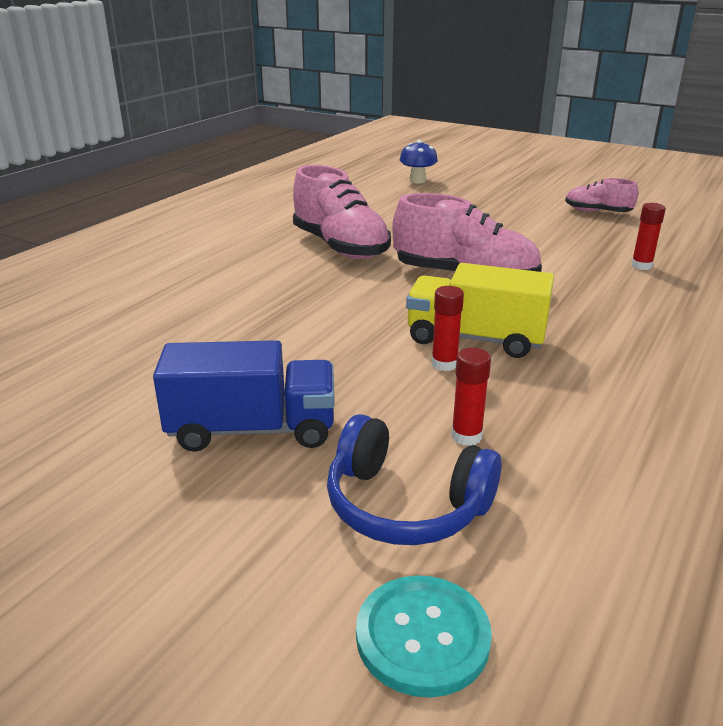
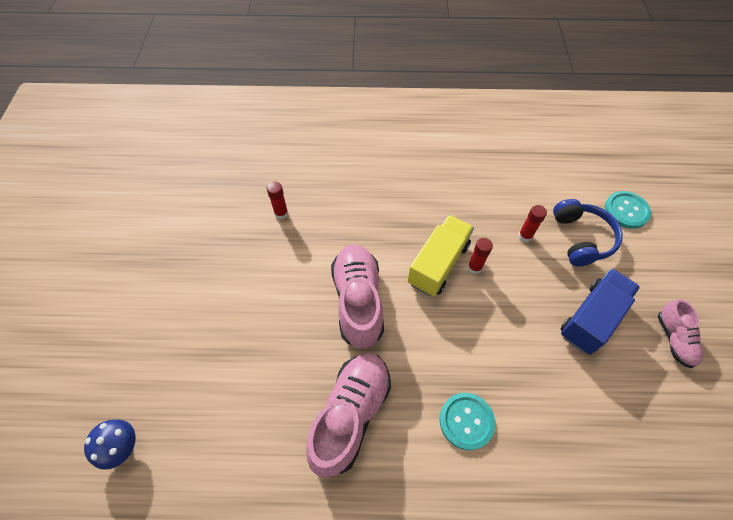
camera: 120 degrees left, 30 degrees up
(252, 429) = (591, 318): blue truck -> blue truck turned 75 degrees clockwise
(258, 292) = (466, 421): none -> turquoise button
(475, 339) = (438, 264): yellow truck -> yellow truck turned 135 degrees counterclockwise
(597, 212) = (173, 260): pink shoe -> pink shoe (674, 339)

